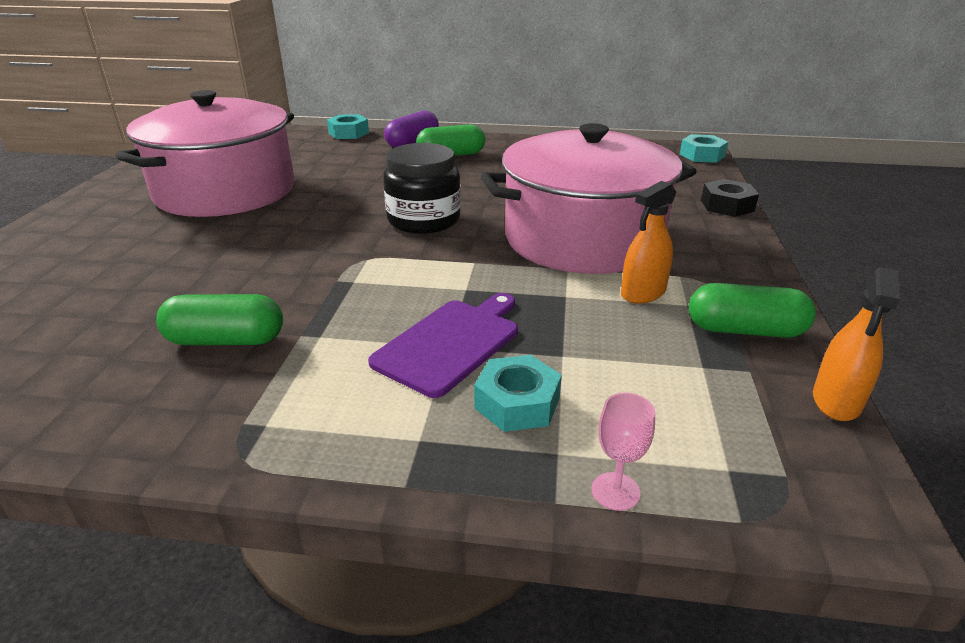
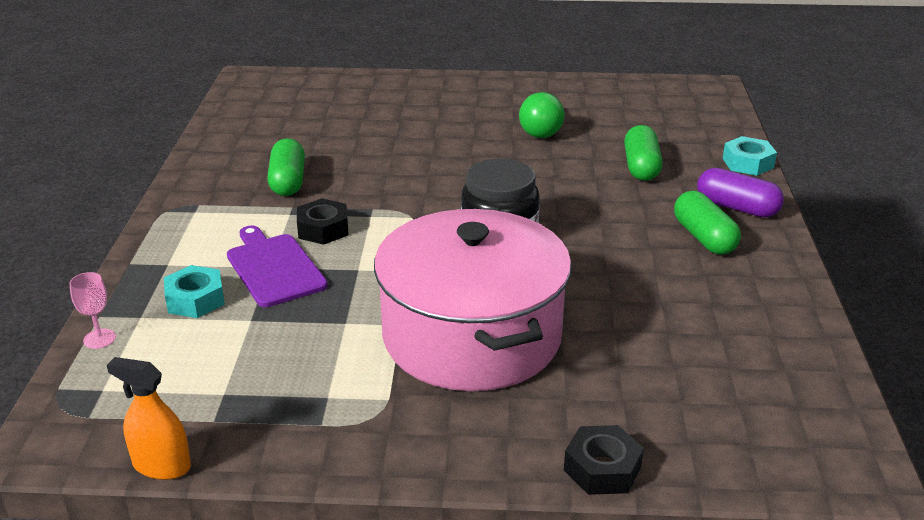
camera: 85 degrees right, 0 degrees up
(225, 191) = (542, 130): pink pot -> green light bulb
(371, 311) = (323, 229): none -> black nut
(451, 343) = (274, 268): purple cutting board -> purple cutting board turned 150 degrees counterclockwise
(643, 293) = (351, 370): orange spray bottle -> none
(702, 155) = (829, 474): turquoise nut -> none
(745, 330) = (277, 429): green capsule -> green capsule (641, 167)

